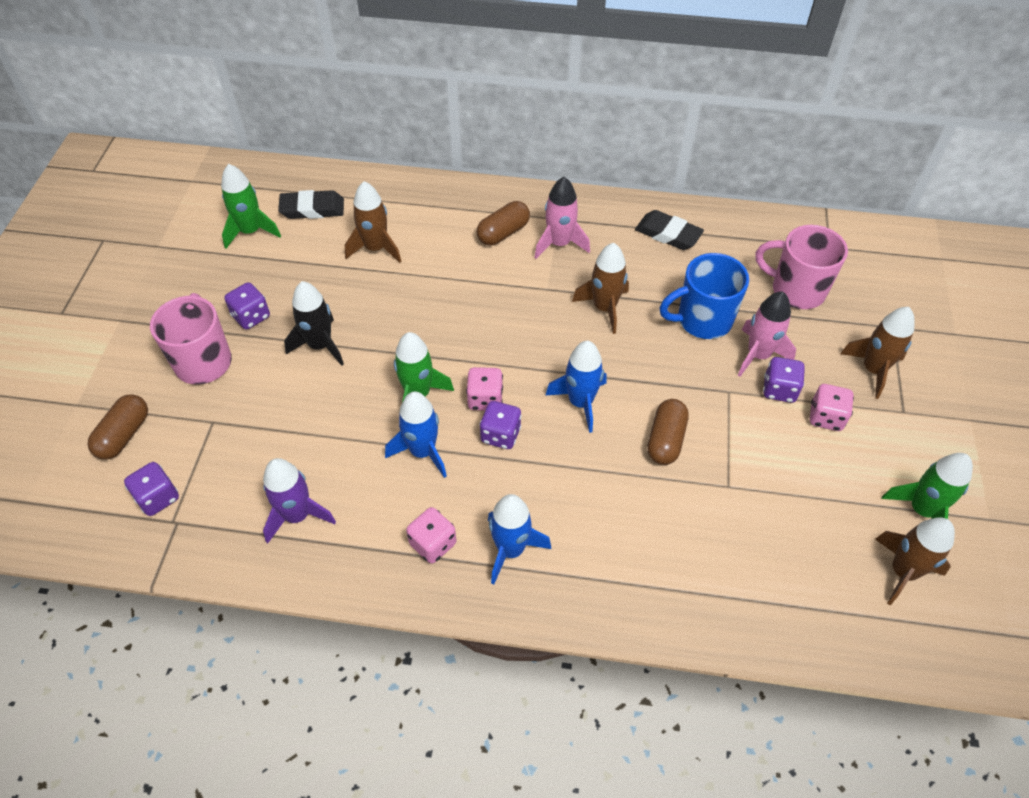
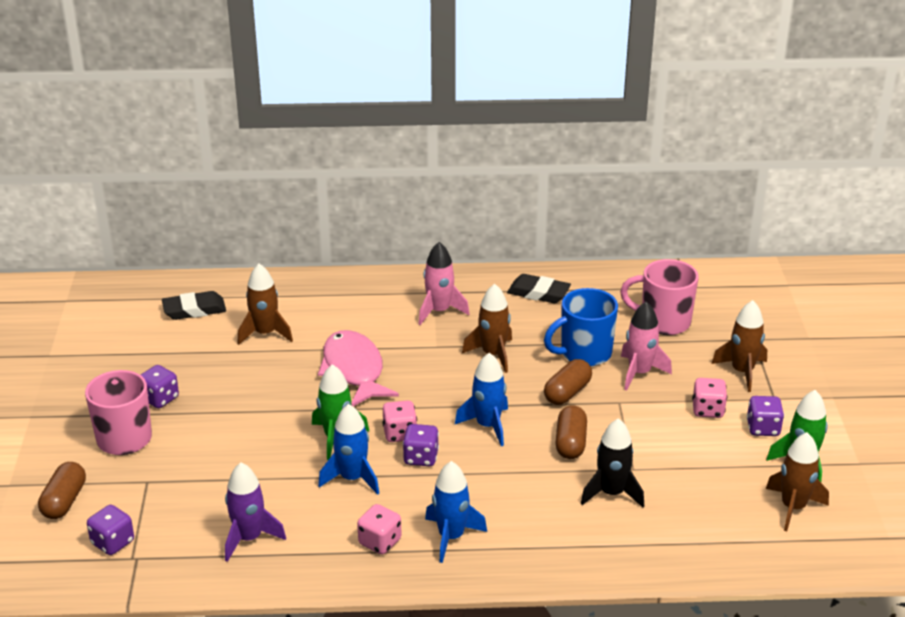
camera: 10 degrees left, 20 degrees down
(251, 231) = (138, 334): green rocket -> none
(320, 345) = (233, 413): black rocket -> black rocket (611, 493)
(455, 308) = (354, 370): none -> pink fish
(503, 233) = (384, 308): brown capsule -> brown capsule (567, 392)
(779, 390) = (663, 395): purple dice -> purple dice (763, 428)

